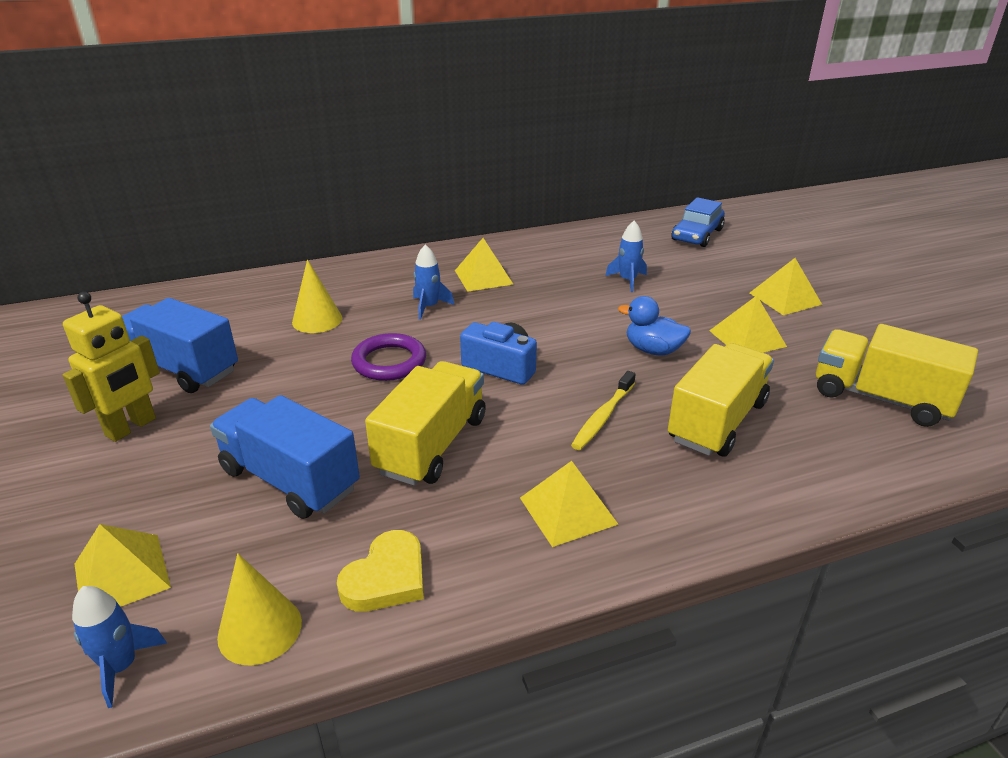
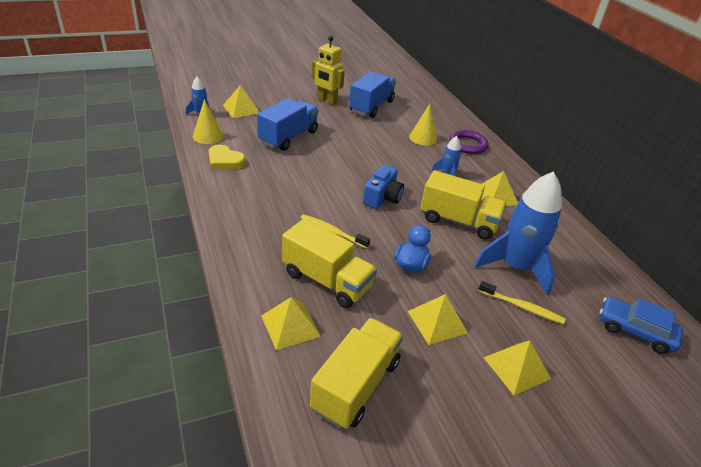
camera: 85 degrees right, 5 degrees up
(389, 362) = (383, 160): purple ring -> purple ring (468, 145)
(432, 445) = (310, 173): yellow truck -> yellow truck (458, 221)
(568, 510) = (255, 211): yellow pyramid -> yellow pyramid (290, 326)
(627, 280) = (516, 267): blue rocket -> blue rocket, size x2.15
(694, 285) = (522, 307): none -> yellow toothbrush

